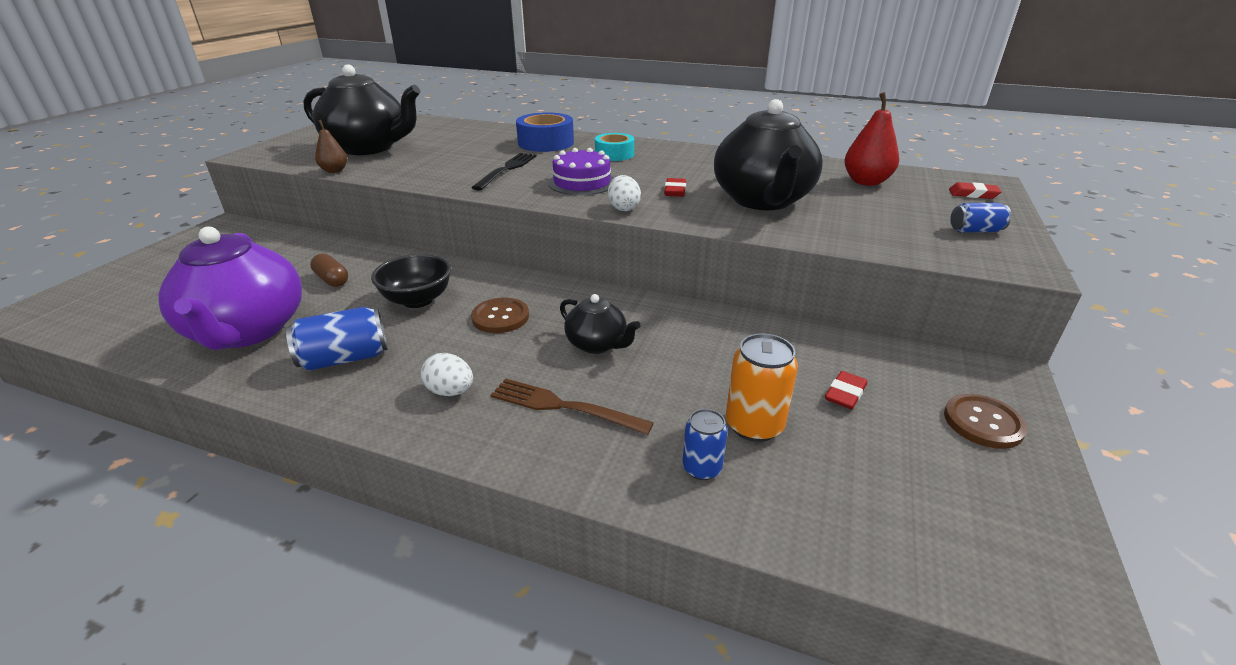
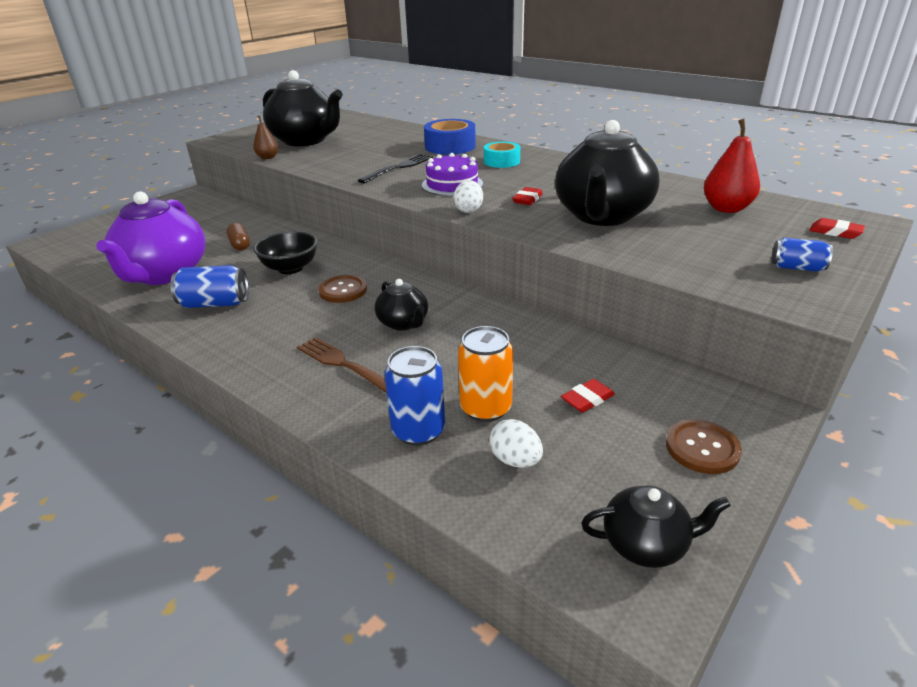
camera: 20 degrees right, 0 degrees up
(450, 391) = (271, 339): white egg -> white egg (515, 460)
(701, 468) = (418, 430): blue can -> blue can, size x1.60
(1015, 540) = (645, 544): none -> black teapot

